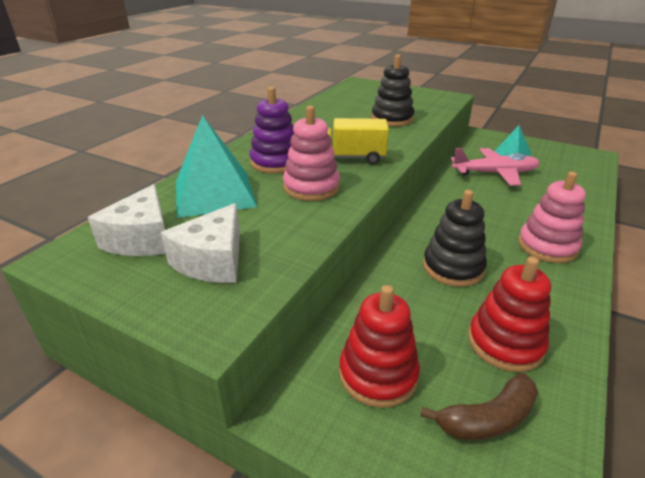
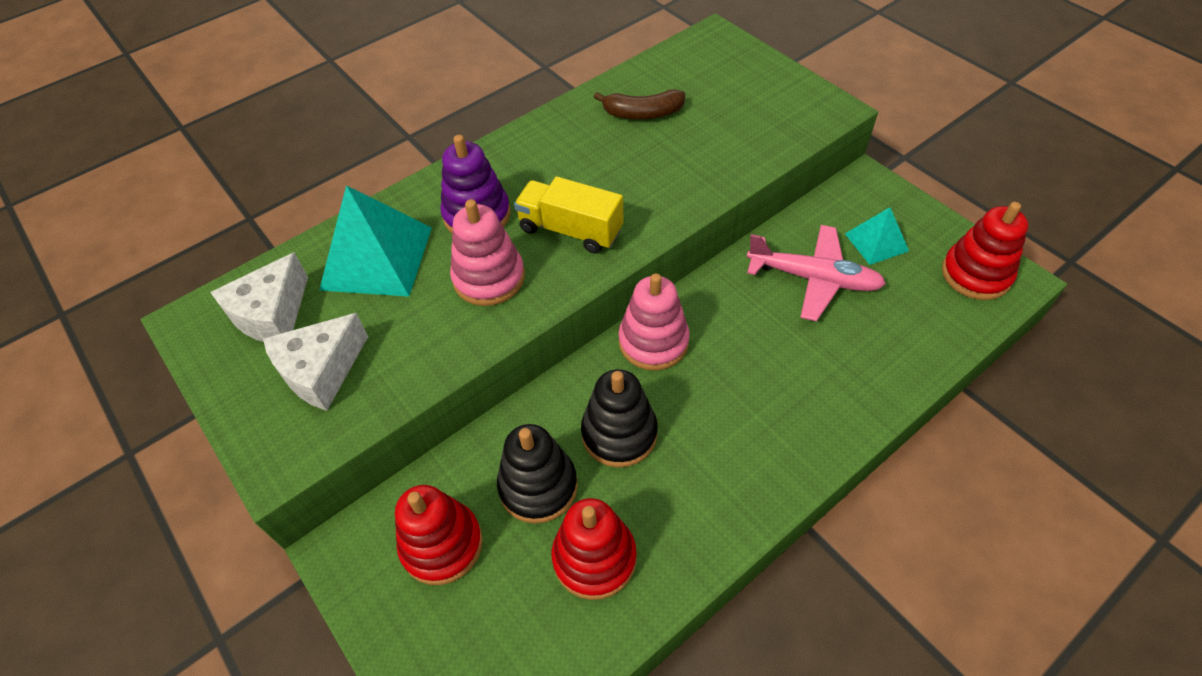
camera: 25 degrees right, 20 degrees up
(392, 119) = (694, 150): black stacking toy -> black stacking toy (538, 486)
(488, 418) = (509, 633): brown banana -> brown banana (642, 113)
(547, 246) = (766, 439): pink stacking toy -> pink stacking toy (653, 341)
(574, 156) = (976, 274): none -> red stacking toy

